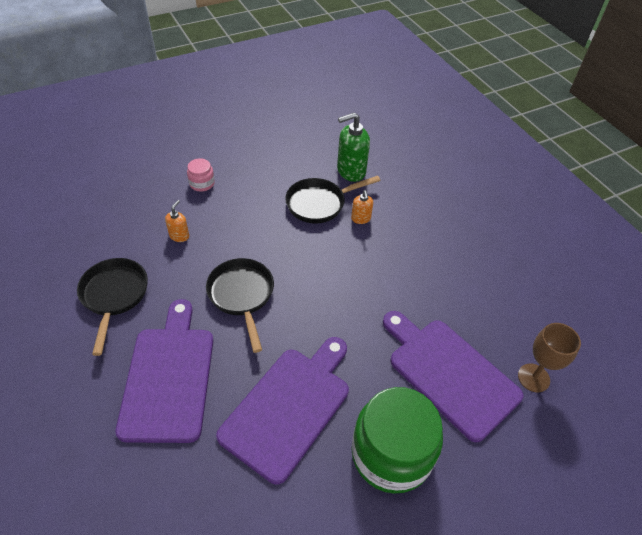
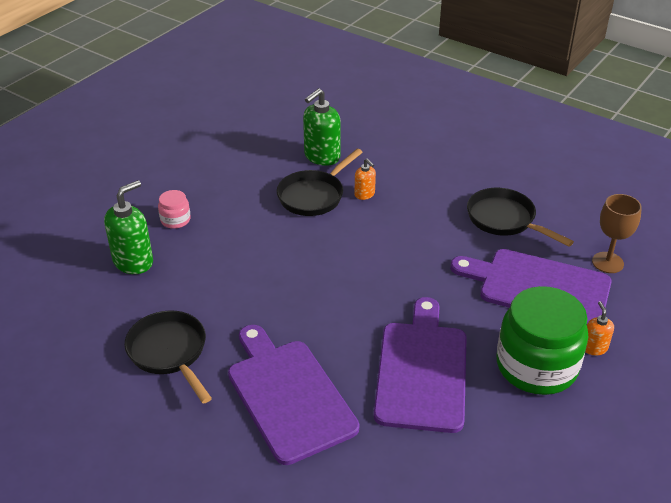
camera: 25 degrees left, 10 degrees down
(147, 207) = (133, 262): none -> green soap dispenser
(179, 236) = (193, 275): orange soap dispenser -> orange soap dispenser (594, 348)
(242, 295) = (302, 301): black pan -> black pan (504, 220)

